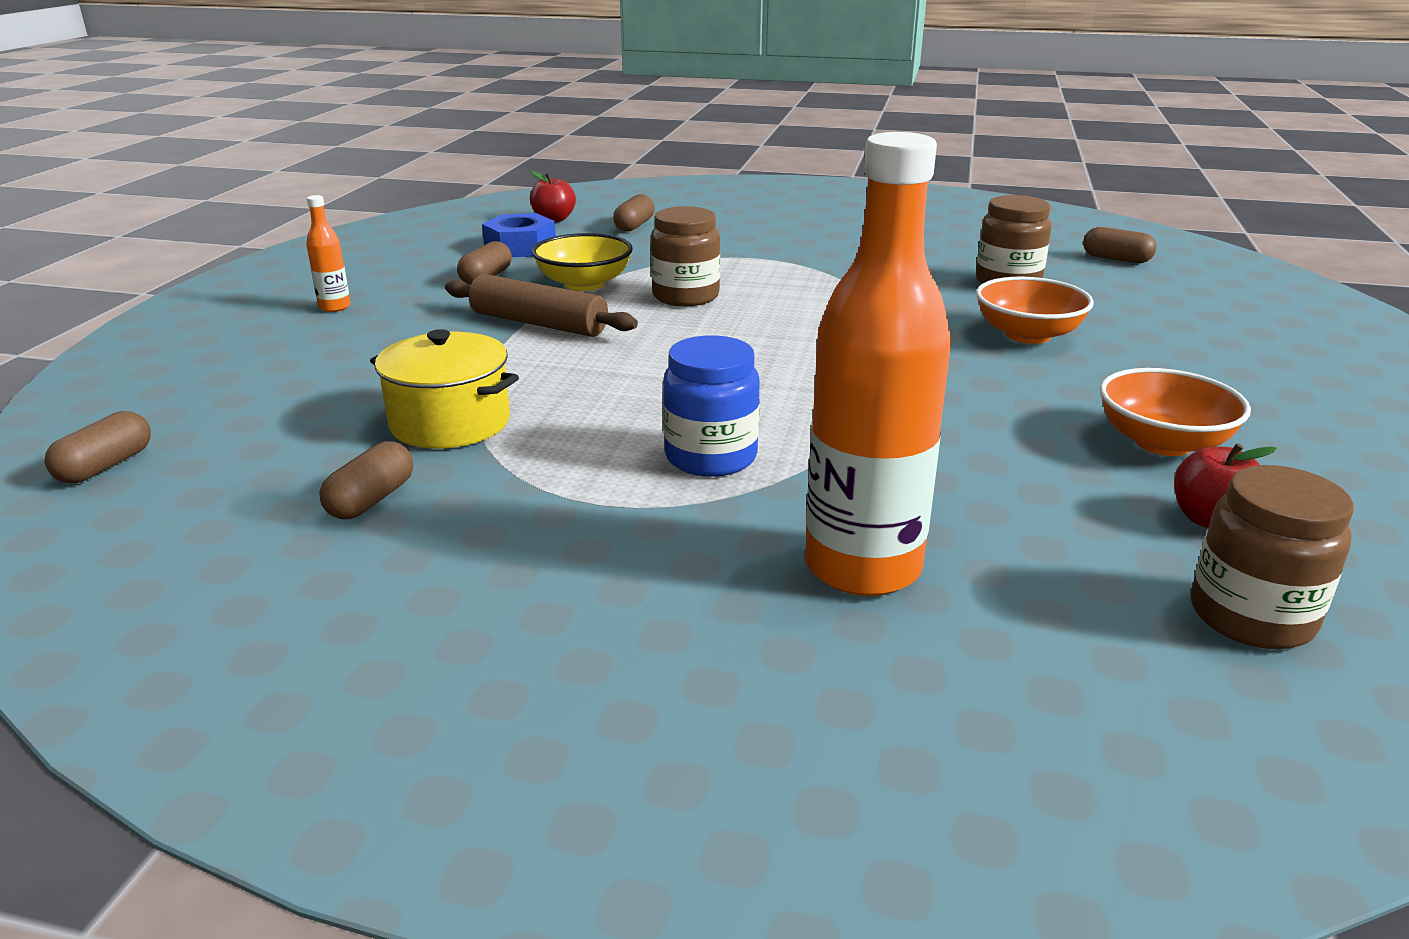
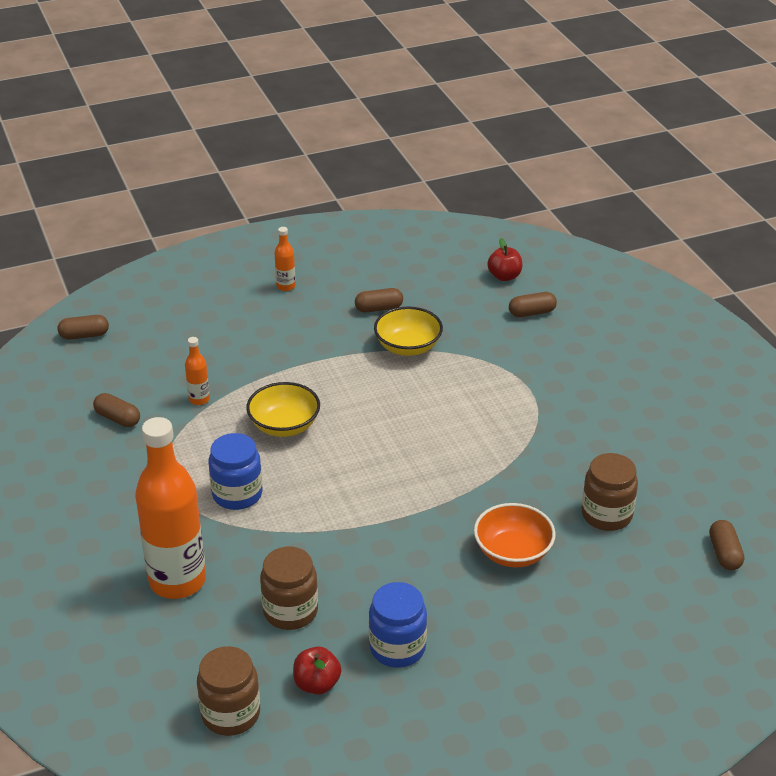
camera: 55 degrees right, 10 degrees up
(371, 500) = (117, 418): brown capsule -> brown capsule turned 45 degrees clockwise
(450, 423) = (199, 399): yellow pot -> orange bottle
(520, 247) = (440, 292): blue nut -> none
(538, 323) = (334, 362): brown rolling pin -> none
(611, 385) = (284, 426): none -> yellow bowl
(685, 296) = (429, 393): brown jar -> brown jar (290, 611)
(1162, 442) = (397, 648): orange bowl -> blue jar

